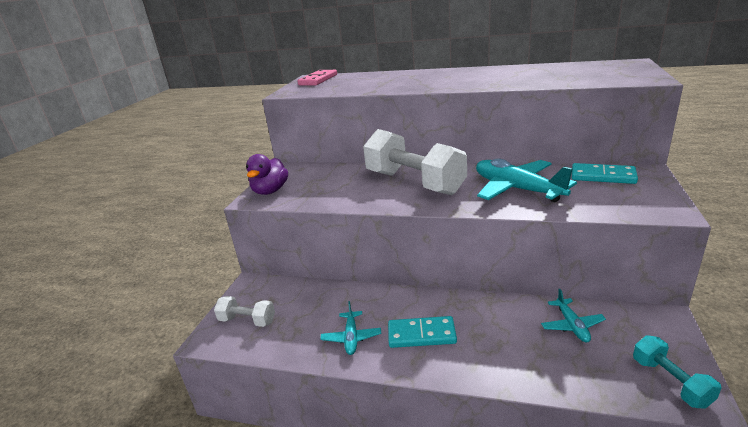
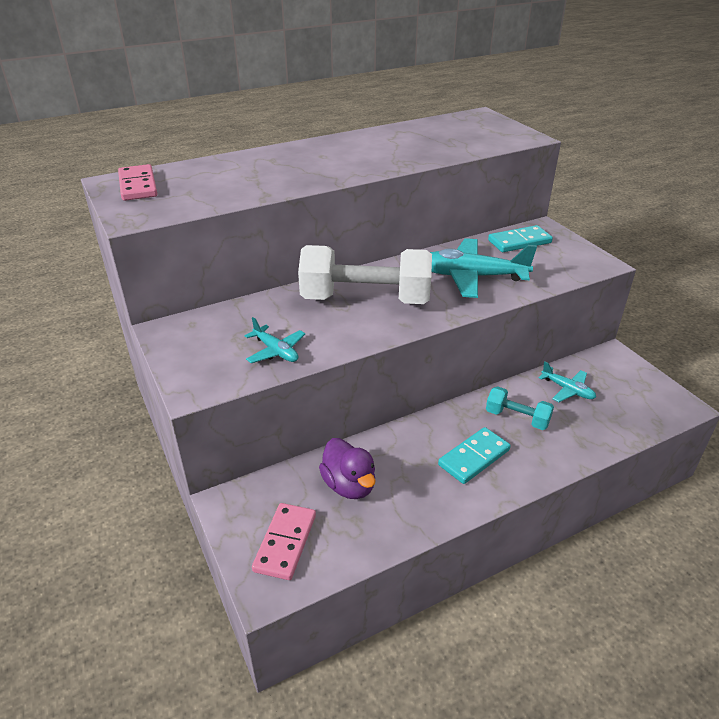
camera: 45 degrees left, 10 degrees up
(247, 320) = (285, 543): white dumbbell -> pink domino
(270, 191) = (201, 369): purple duck -> purple duck (349, 485)
(351, 337) = (418, 495): turquoise plane -> turquoise plane (276, 351)
(670, 382) = (659, 402): turquoise dumbbell -> turquoise dumbbell (517, 418)

